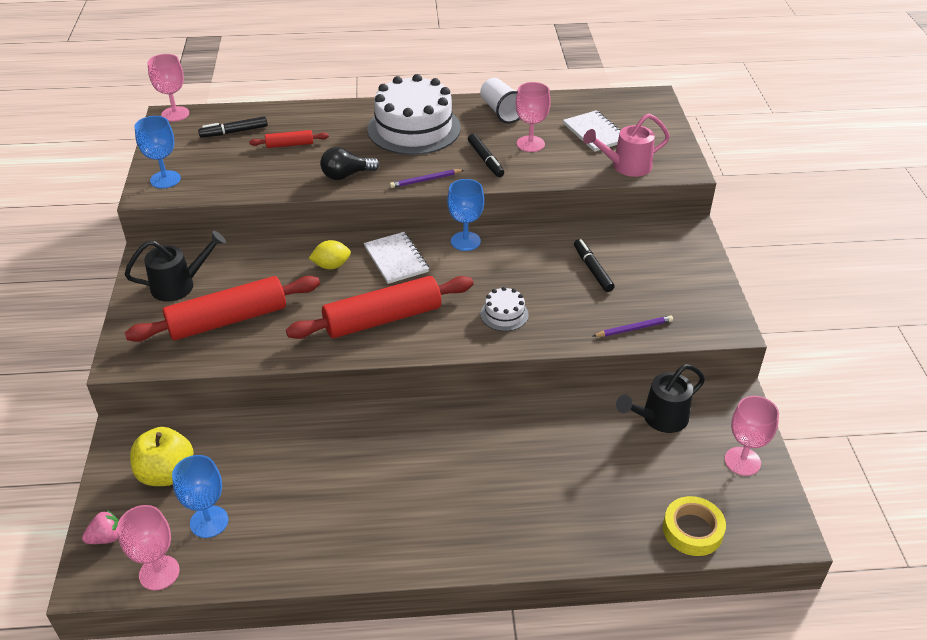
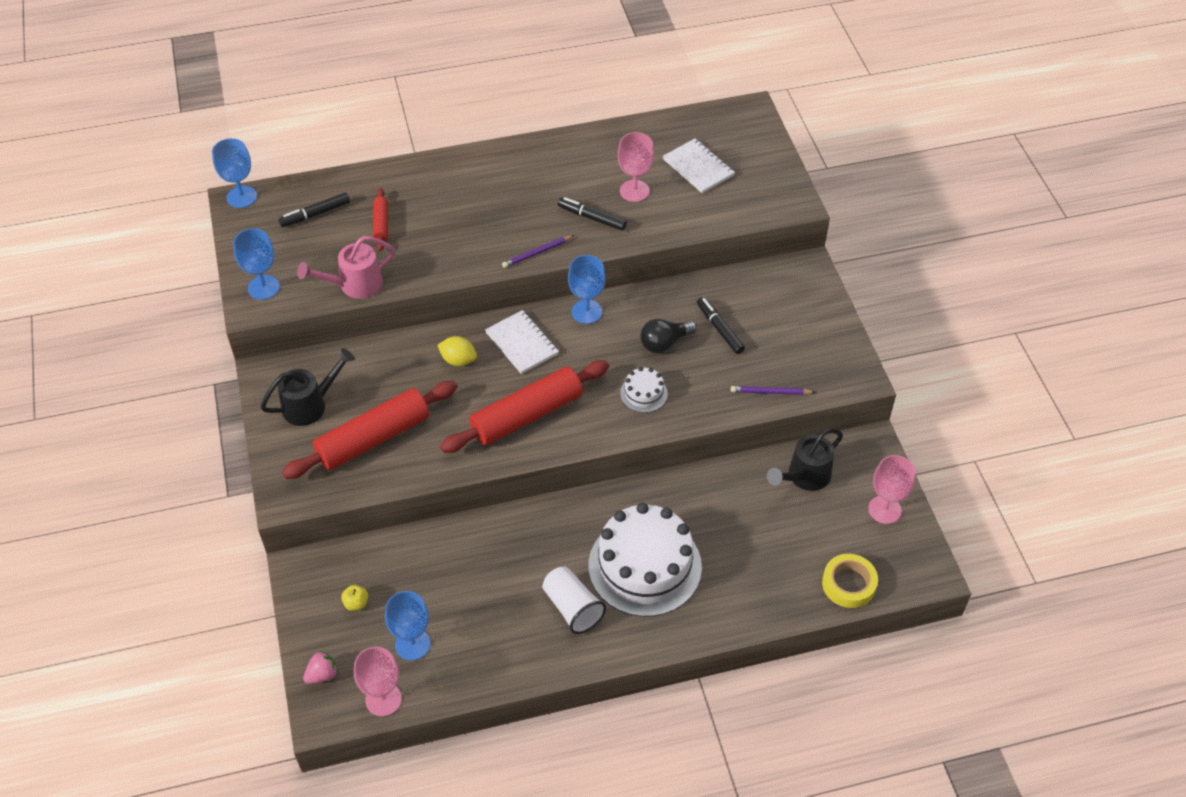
camera: 10 degrees left, 10 degrees up
(166, 473) = (356, 603): yellow apple -> yellow apple, size x0.46
(175, 114) = (241, 197): pink goblet -> blue goblet
(290, 145) = (381, 224): red rolling pin -> red rolling pin turned 75 degrees counterclockwise
(331, 266) = (458, 360): yellow lemon -> yellow lemon turned 45 degrees clockwise
(346, 175) = (453, 257): black light bulb -> black light bulb (665, 343)
(414, 128) = (507, 185): white cake -> white cake (645, 566)
(485, 160) = (592, 218): black marker -> black marker turned 150 degrees clockwise
(501, 112) = (595, 150): white cup -> white cup (572, 608)
(625, 166) = (737, 208): pink watering can -> pink watering can (354, 285)
(634, 329) = (770, 392): purple pencil -> purple pencil turned 150 degrees counterclockwise

